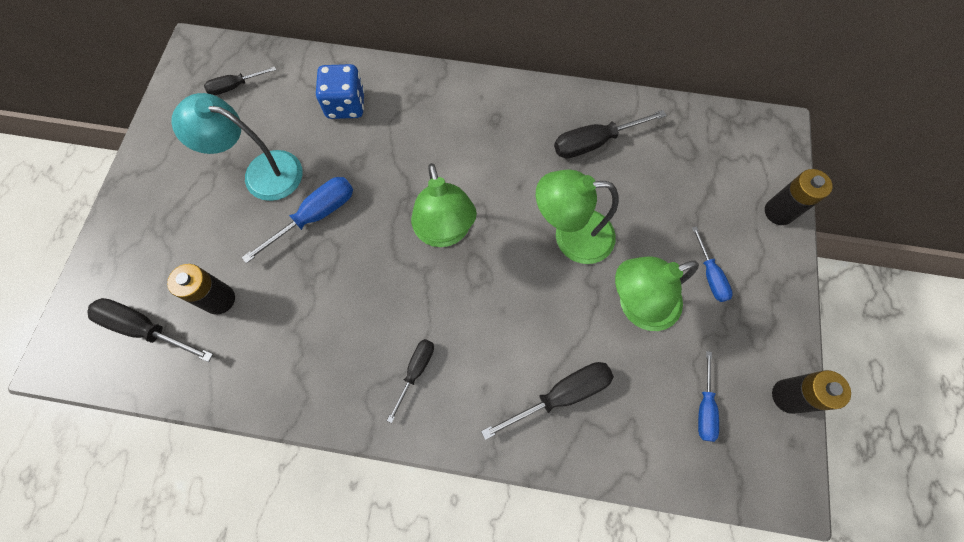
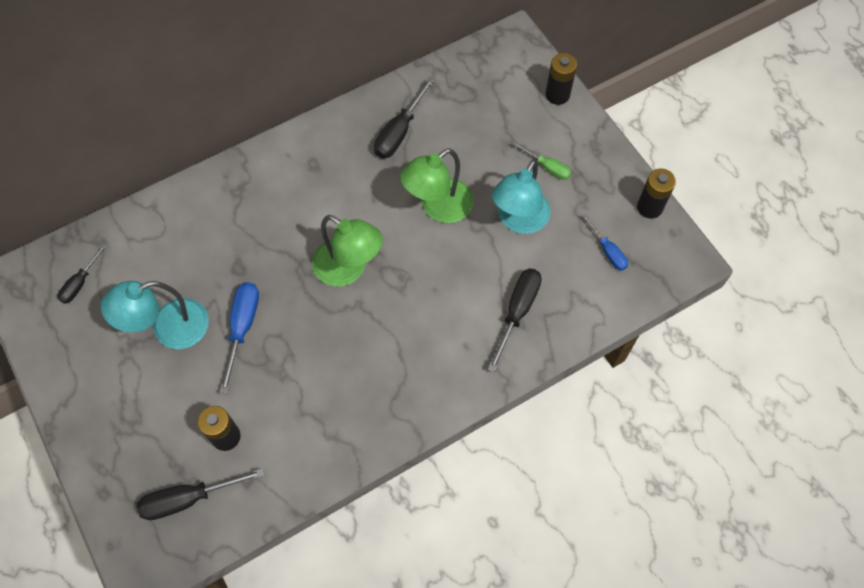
camera: 40 degrees left, 5 degrees down
(346, 105) = (188, 233): blue dice -> none
(416, 371) = (411, 371): black screwdriver -> none
(637, 306) = (518, 220): green lamp -> turquoise lamp
(710, 275) = (547, 167): blue screwdriver -> green screwdriver

